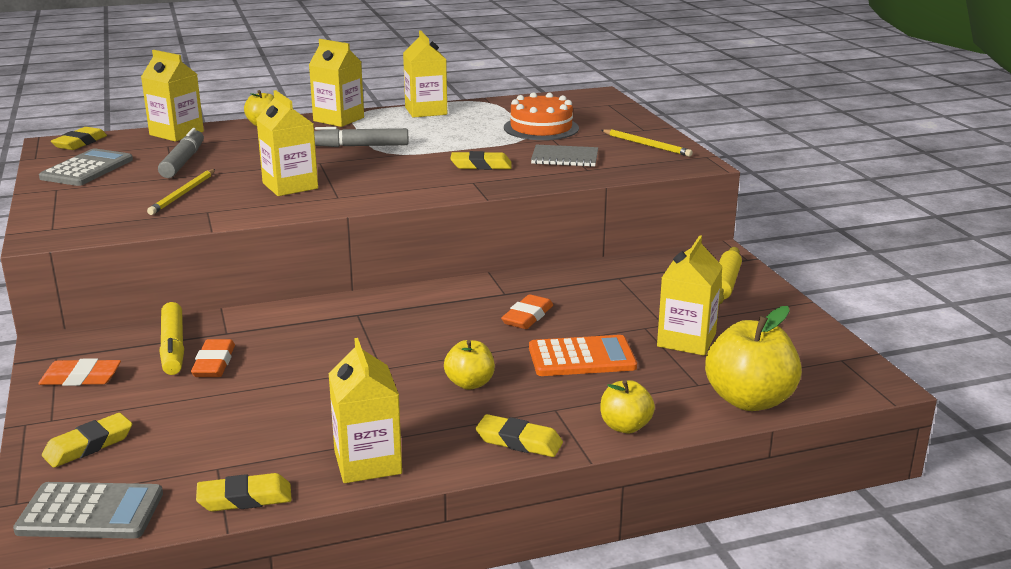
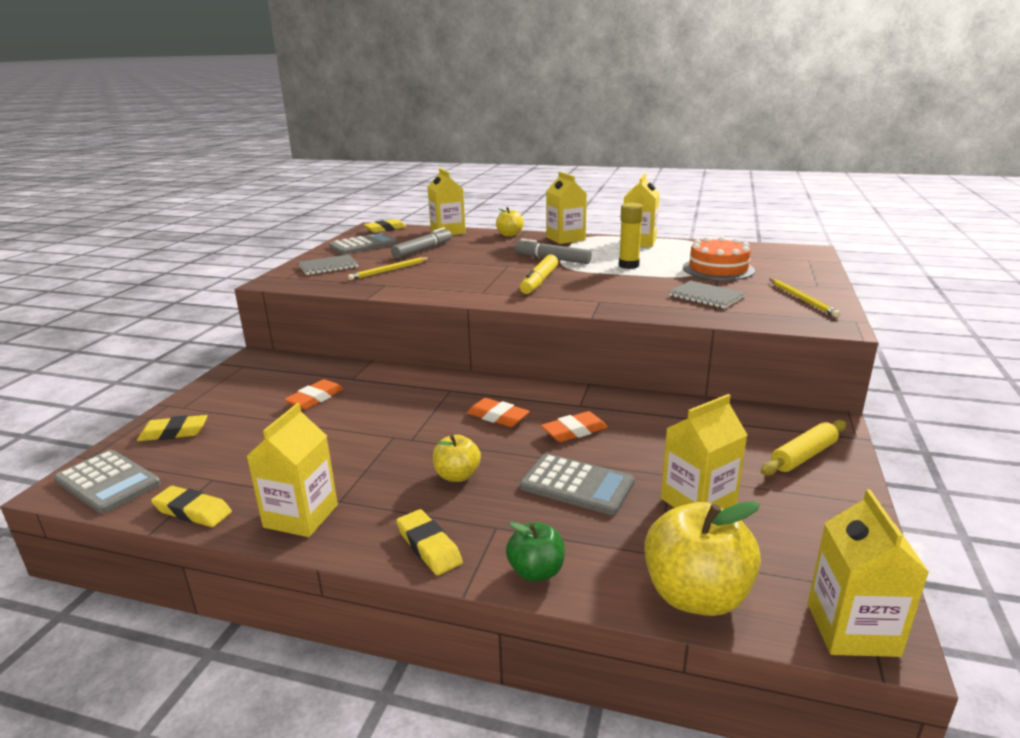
camera: 35 degrees right, 0 degrees up
(81, 378) = (234, 384): orange eraser -> orange eraser (497, 417)
(88, 204) = (328, 266): none -> grey notebook
(173, 347) = (309, 379): yellow marker -> yellow marker (539, 281)
(290, 186) = (462, 278): yellow carton -> yellow carton (852, 629)
(451, 139) = (628, 265): none -> yellow glue stick
(481, 165) = (624, 289): yellow eraser -> none
(581, 357) = (577, 485): orange calculator -> grey calculator
(625, 426) = (536, 571): yellow apple -> green apple

